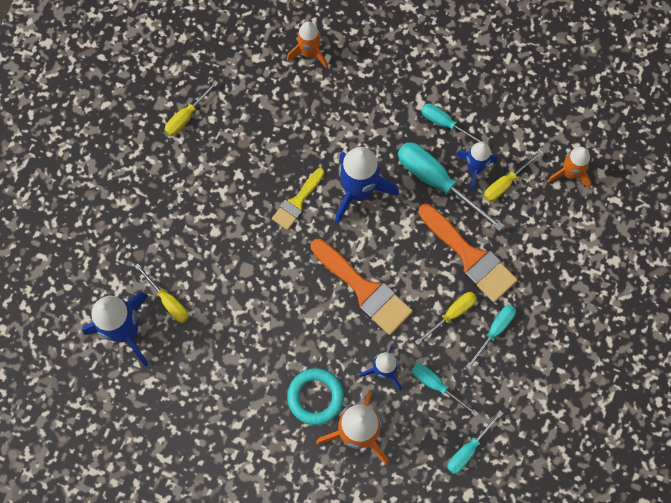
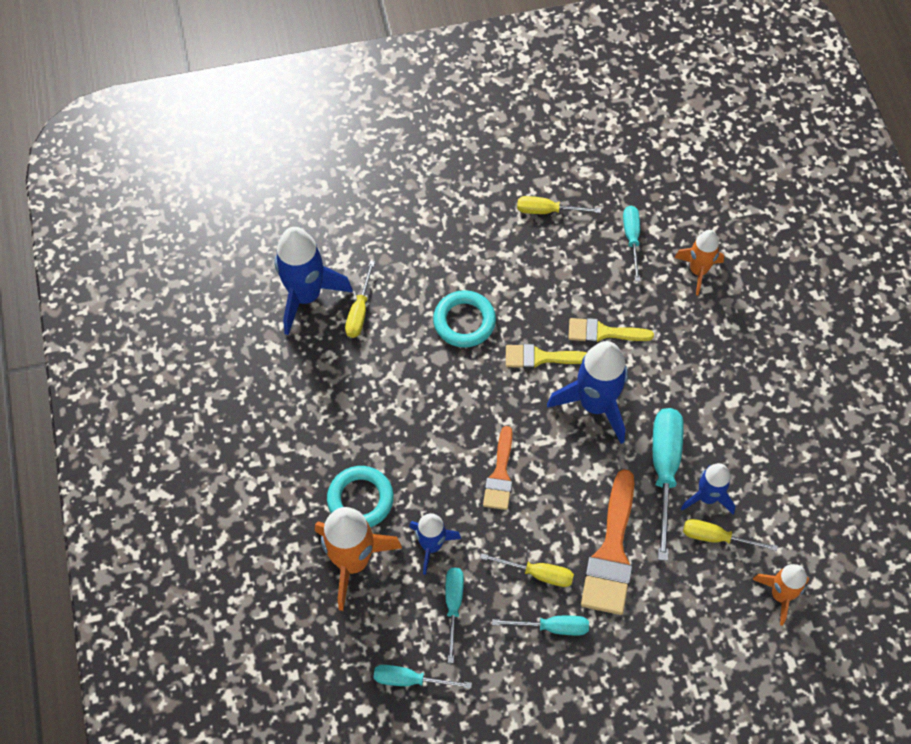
camera: 55 degrees right, 10 degrees down
(231, 234) = (464, 321): none -> turquoise ring
(309, 147) = (603, 332): none -> yellow brush
(364, 290) = (500, 474): orange brush -> orange brush, size x0.61
(445, 124) = (731, 439): turquoise screwdriver -> turquoise screwdriver (631, 239)

